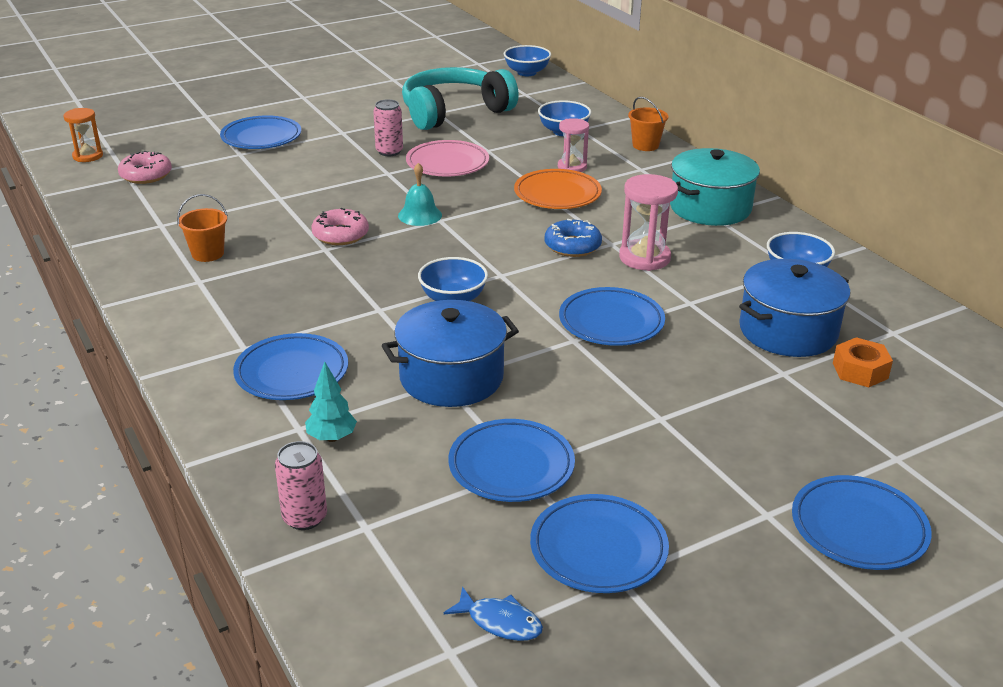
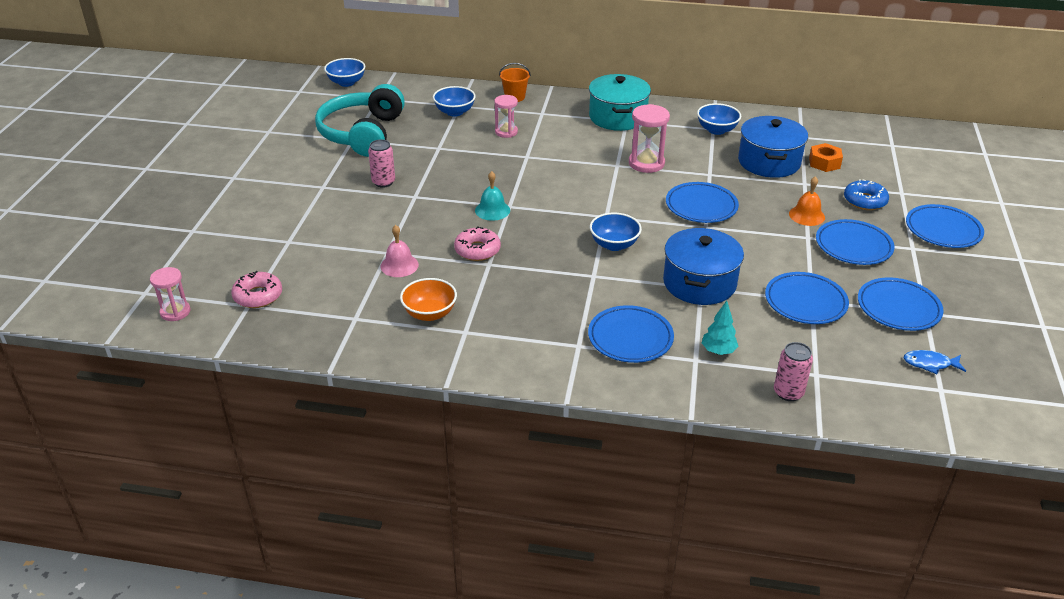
camera: 50 degrees left, 5 degrees up
(88, 156) = (175, 312): orange hourglass -> pink hourglass
(208, 254) = (429, 313): orange bucket -> orange bowl
(261, 137) = (275, 222): blue plate -> blue plate (853, 246)
(266, 211) = (399, 265): none -> pink bell
(447, 163) = (435, 169): pink plate -> none
(500, 622) = (930, 364): blue fish -> blue fish turned 150 degrees counterclockwise
(557, 194) = (534, 153): orange plate -> none
(572, 246) = (603, 178): blue donut -> blue donut (864, 201)
(710, 400) = (807, 215): none -> orange bell

